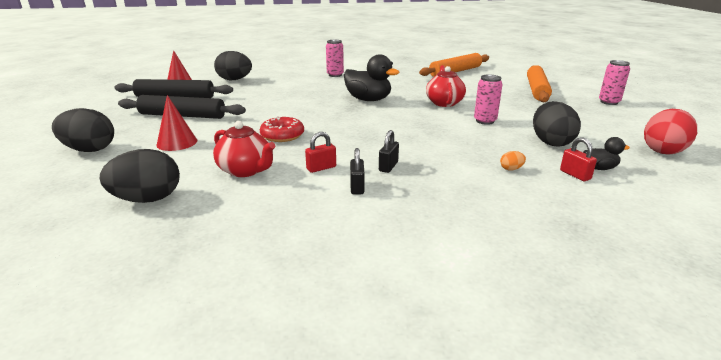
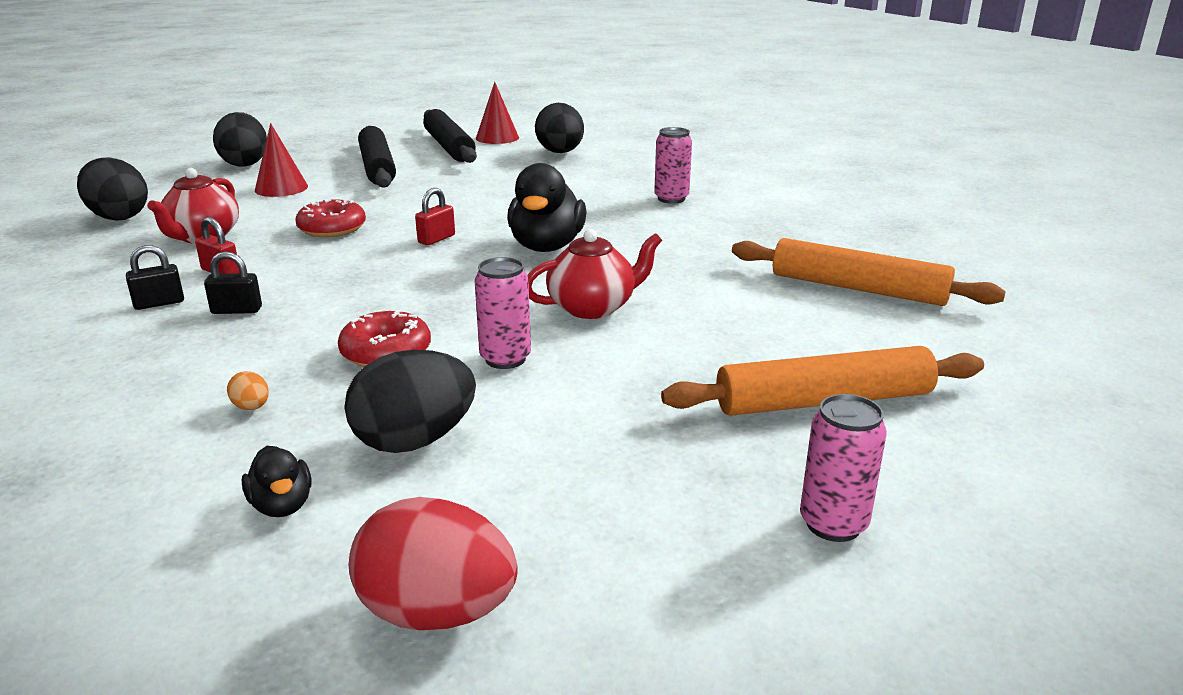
camera: 65 degrees right, 0 degrees up
(465, 139) = (386, 352): none -> red donut
(575, 175) = (238, 475): red padlock -> red padlock (436, 239)

